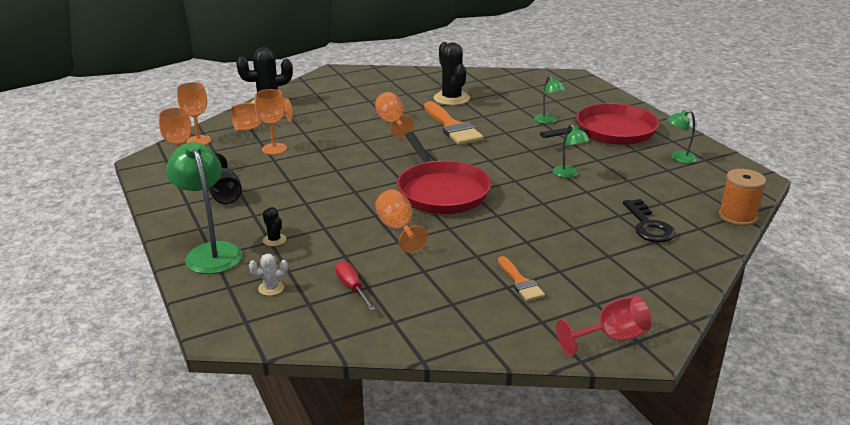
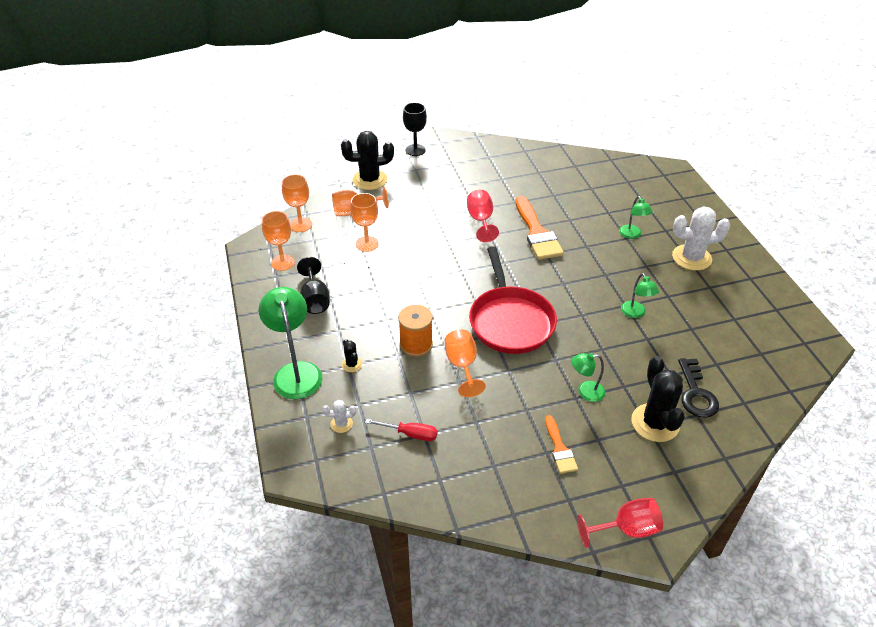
camera: 10 degrees right, 15 degrees up
(312, 80) = (415, 150): none -> black goblet
(352, 288) = (410, 434): red screwdriver -> red screwdriver turned 120 degrees clockwise
(392, 123) = (481, 220): orange goblet -> red goblet
(451, 98) = (544, 191): black cactus -> black cactus (655, 423)
(611, 132) = (691, 258): red pan -> white cactus
(678, 158) = (749, 304): green lamp -> green lamp (585, 392)
(737, 217) = (786, 393): orange spool -> orange spool (416, 344)

